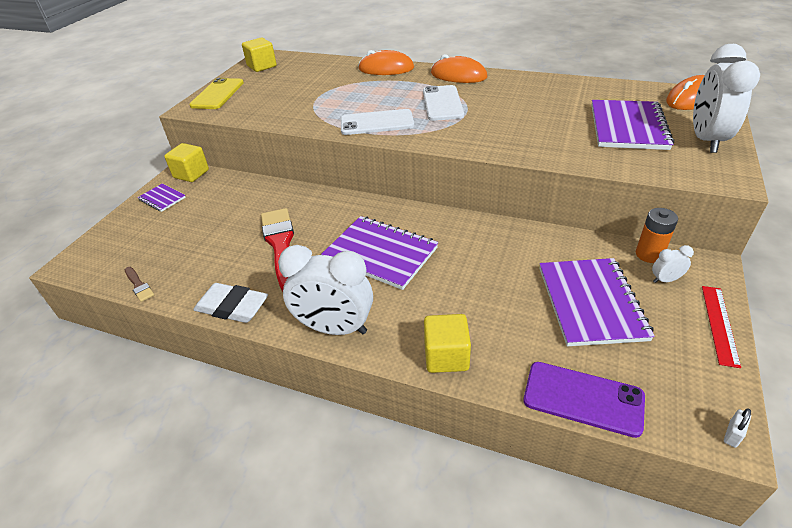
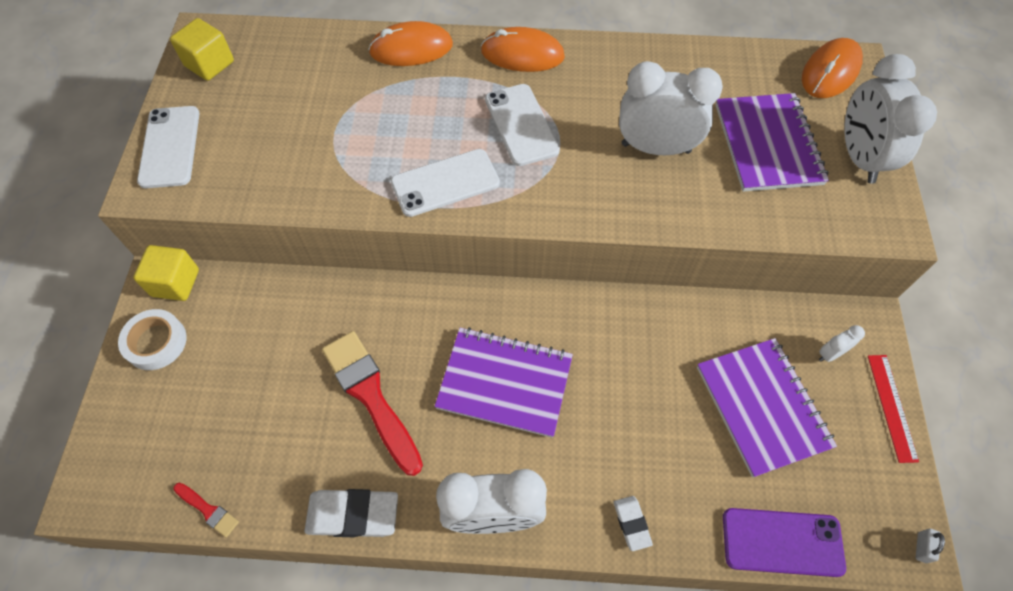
camera: 20 degrees left, 20 degrees up
(139, 285) = (208, 510): brown brush -> red brush
(162, 199) = (156, 342): purple notebook -> white tape
(217, 94) = (170, 147): yellow phone -> white phone
(446, 356) = (631, 523): yellow cube -> white eraser
(536, 121) = (655, 148): none -> white clock
(649, 254) = (807, 317): orange battery -> none

